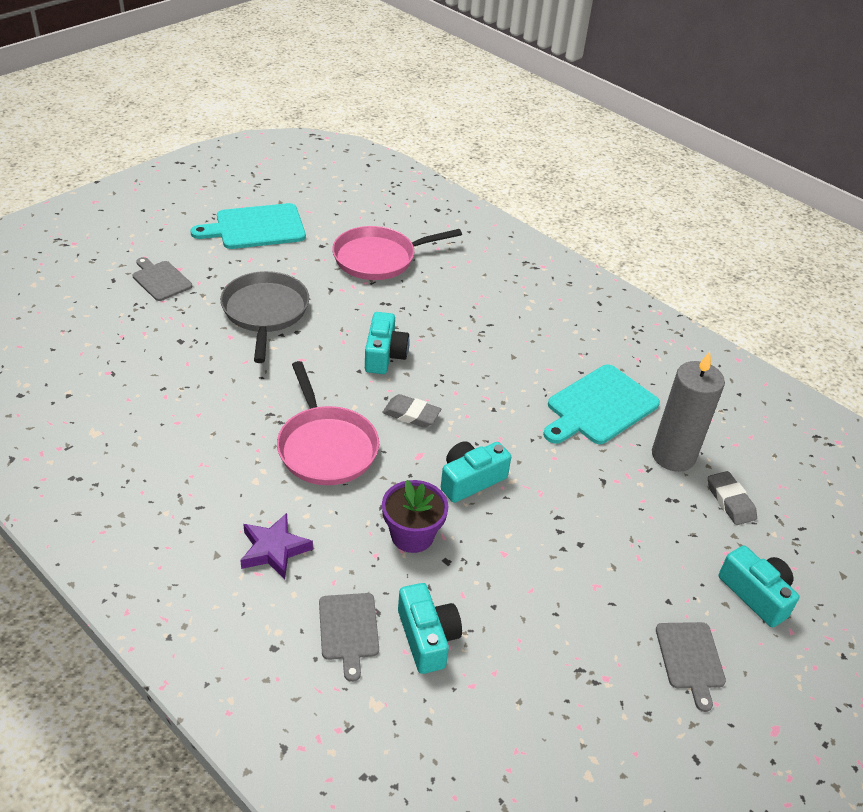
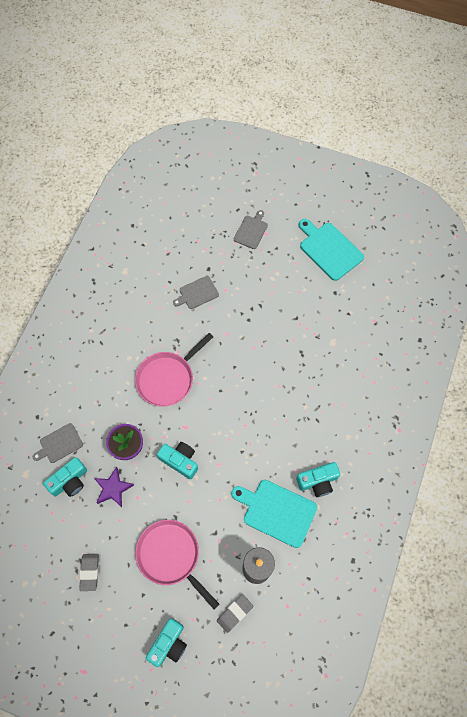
camera: 70 degrees right, 25 degrees up
(265, 312) = (255, 295): grey pan -> none
(274, 550) = (90, 388): purple star -> purple star (113, 488)
(378, 258) = (342, 329): pink pan -> pink pan (170, 556)
(384, 355) = (255, 374): turquoise camera -> turquoise camera (318, 481)
(411, 414) = (214, 409): grey eraser -> grey eraser (89, 572)
(690, 659) = (109, 616): grey cutting board -> grey cutting board (197, 293)

